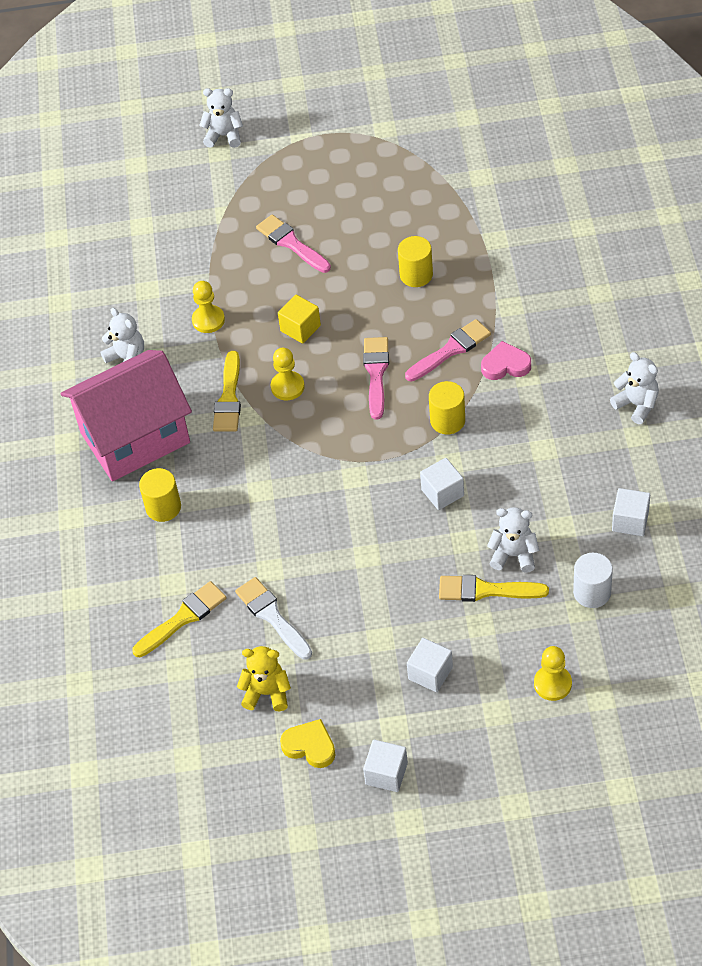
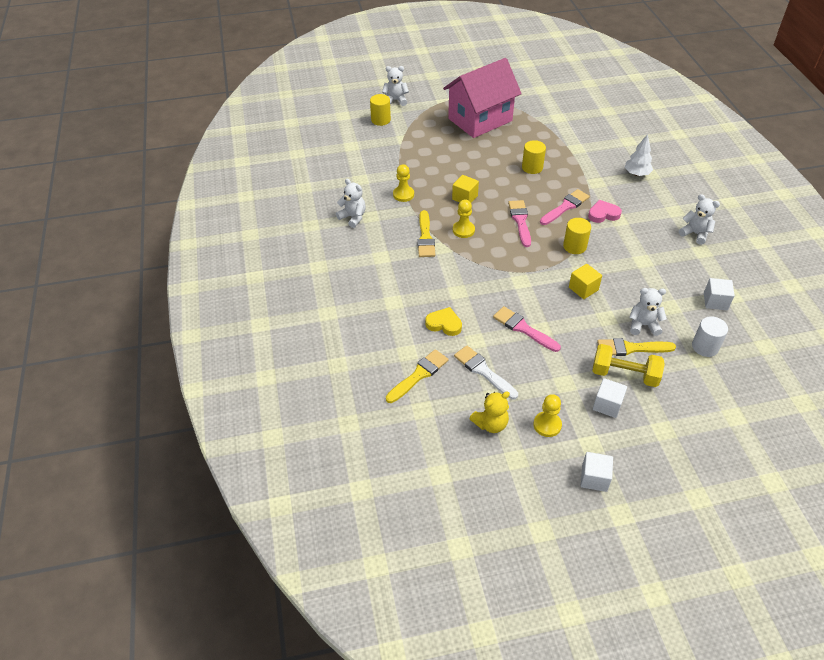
camera: 10 degrees left, 5 degrees down
(135, 437) = (365, 262): pink house -> pink house (480, 120)
(163, 507) = (392, 304): yellow cylinder -> yellow cylinder (380, 120)
(267, 693) = (491, 424): yellow teddy bear -> yellow teddy bear turned 150 degrees clockwise
(291, 243) = (449, 153): pink brush -> pink brush (523, 328)
(310, 746) = (531, 461): yellow heart -> yellow heart (444, 324)
(442, 493) = (583, 289): white cube -> yellow cube
(466, 630) = (624, 374): none -> yellow dumbbell
(552, 684) = (697, 408): yellow pawn -> yellow pawn (547, 425)
(578, 292) = (636, 174): none -> white tree

